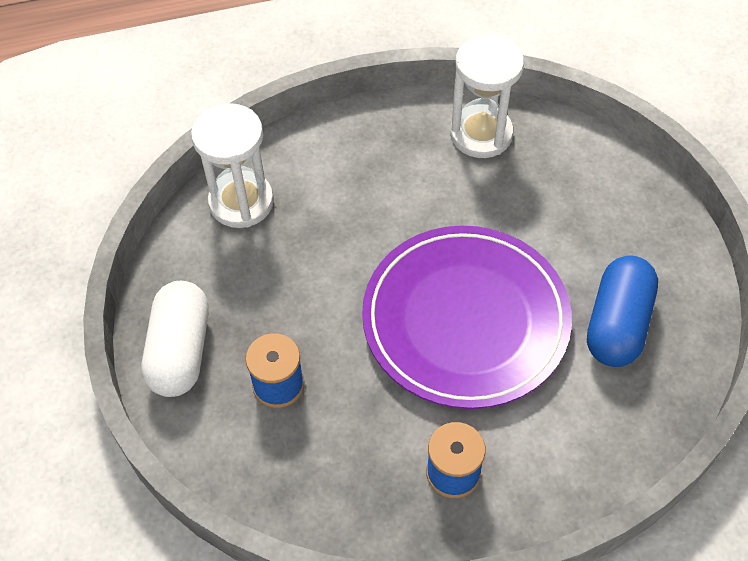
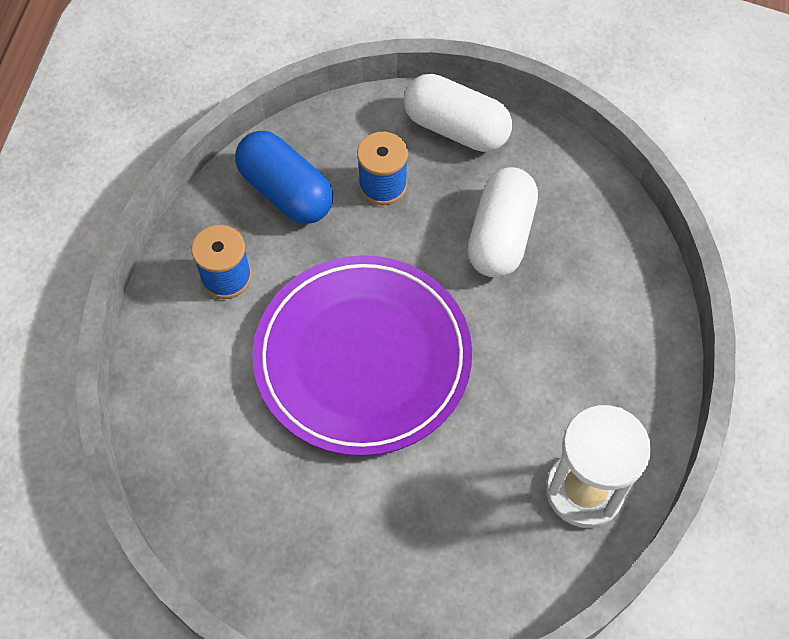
camera: 115 degrees right, 5 degrees up
(241, 202) = (597, 227): white hourglass -> none
(286, 267) = (500, 236): none -> white capsule
(617, 324) = (281, 492): blue capsule -> blue capsule (286, 192)

